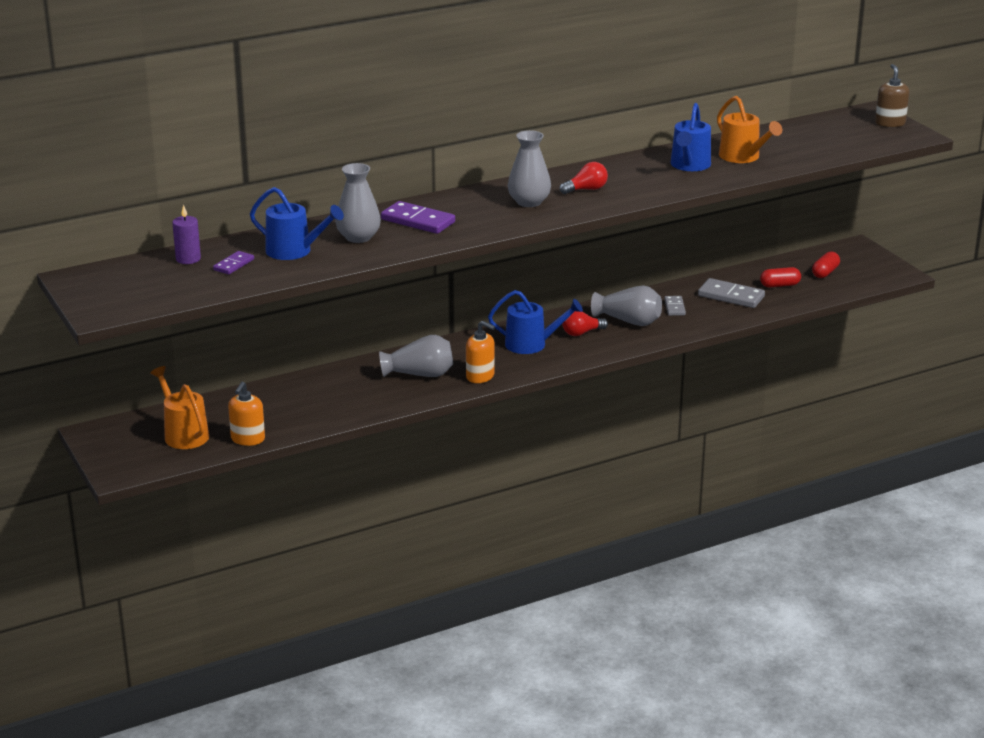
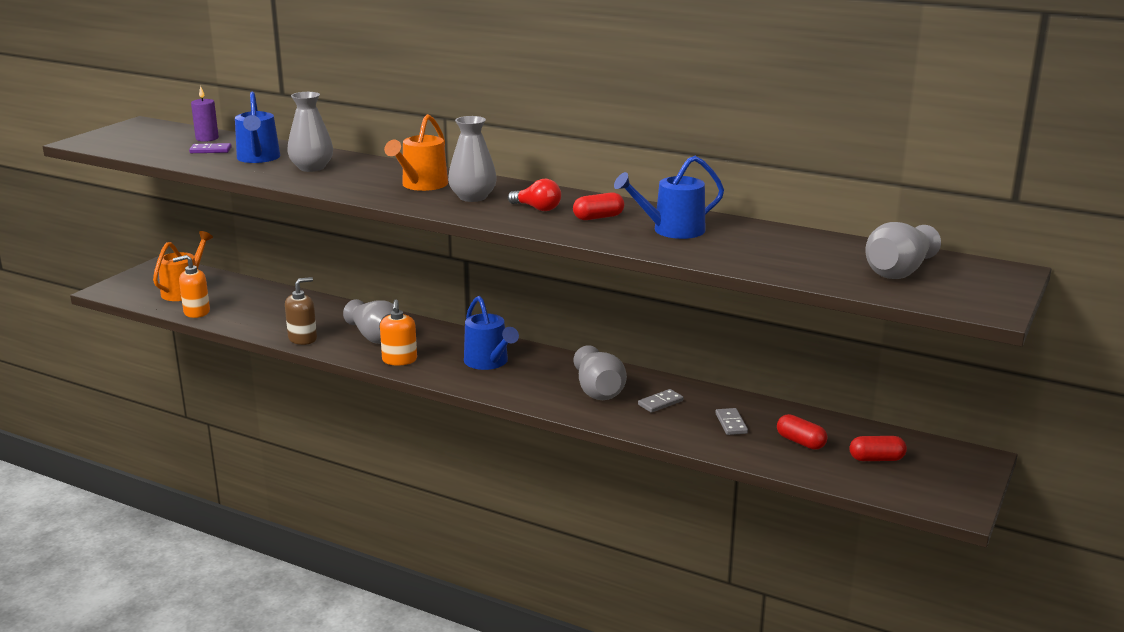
camera: 55 degrees right, 5 degrees down
(418, 221) = (373, 175): purple domino -> none
(581, 333) = (542, 376): red light bulb -> none
(633, 178) = (598, 217): none -> red capsule
(731, 296) = (731, 423): grey domino -> grey domino, size x0.57
(742, 157) = (740, 245): orange watering can -> orange watering can (421, 185)
(838, 134) = (899, 271): none -> grey vase
(890, 123) = (994, 288): brown soap dispenser -> brown soap dispenser (303, 339)

